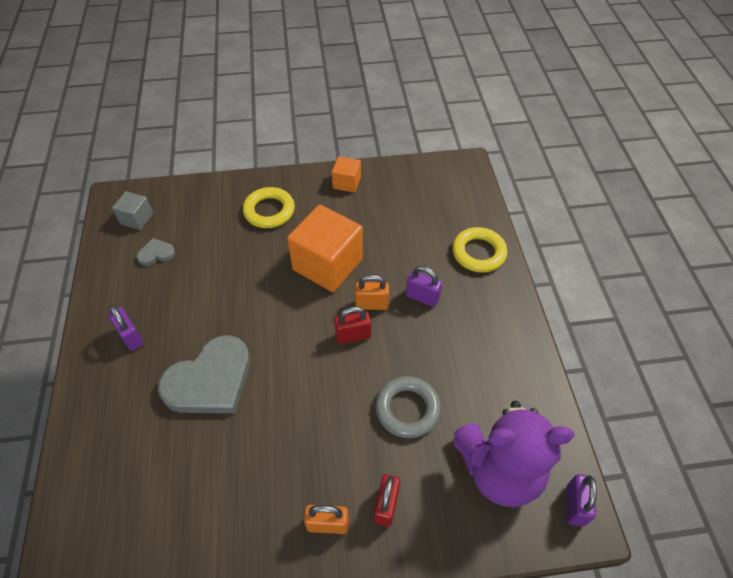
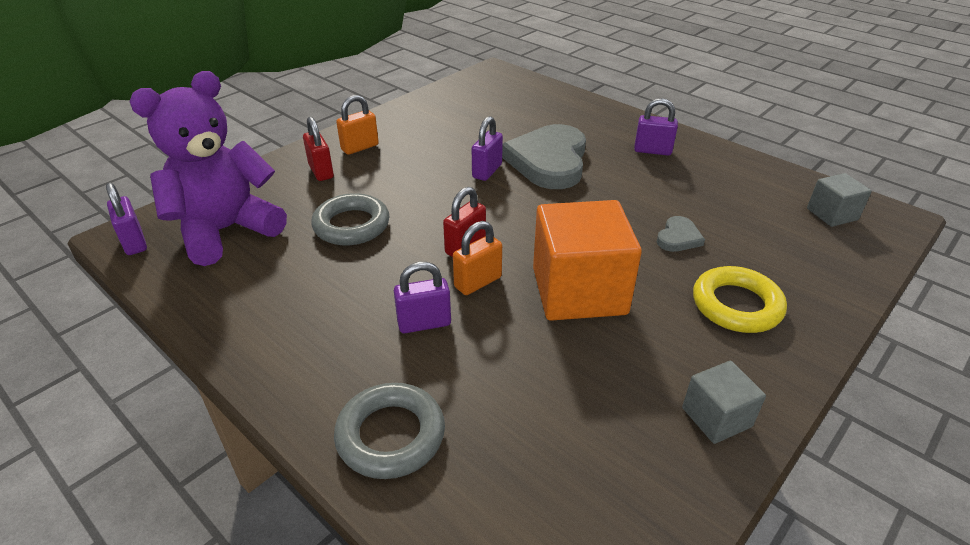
camera: 140 degrees right, 15 degrees down
(156, 254) = (752, 201): grey heart -> grey heart (678, 237)
(264, 403) = (487, 171): none -> purple padlock
(346, 183) = (716, 417): orange cube -> grey cube
(478, 253) = (391, 435): yellow ring -> grey ring

